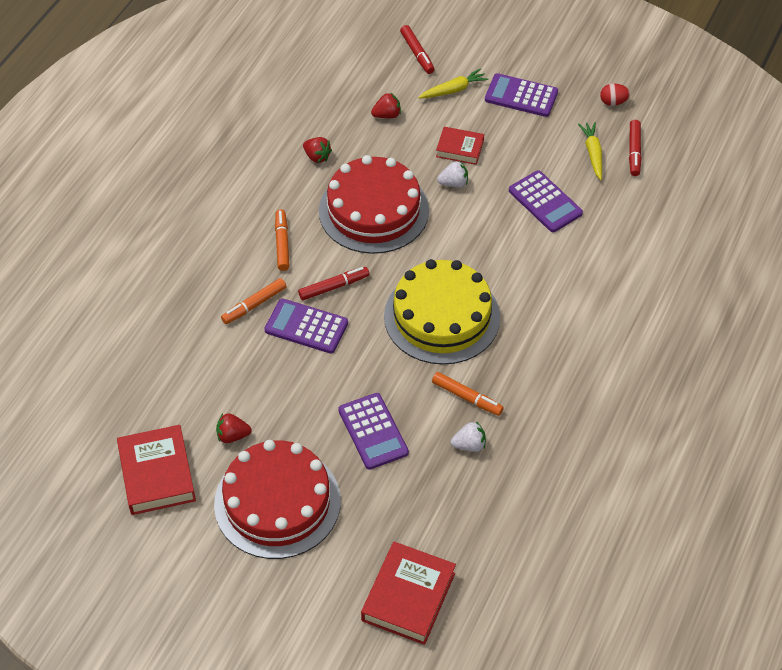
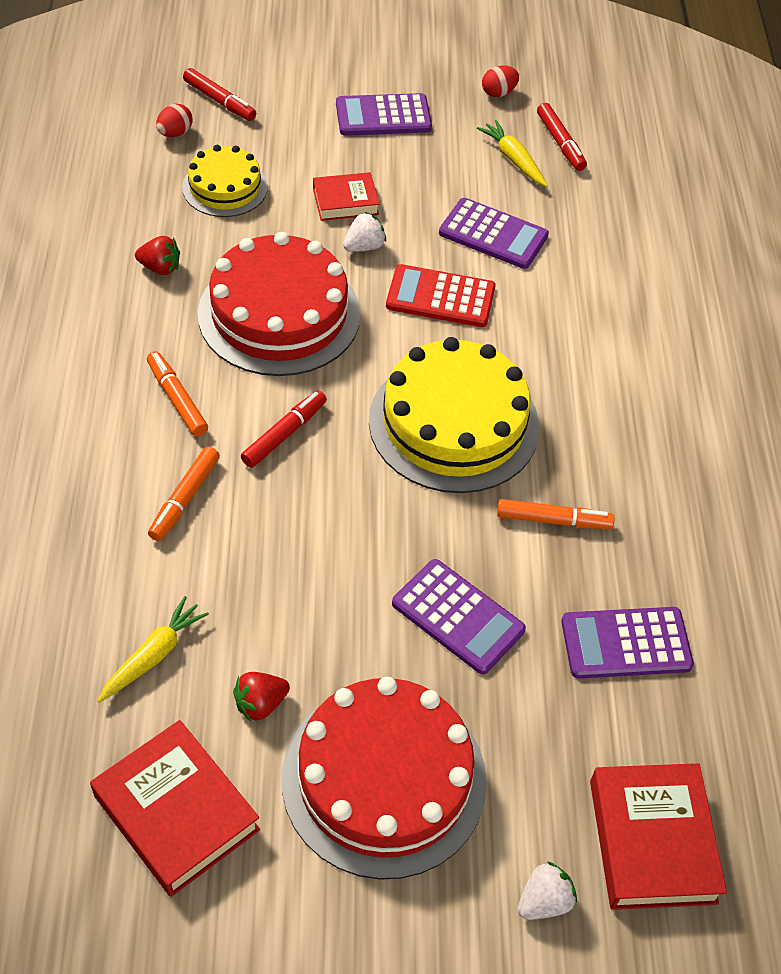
camera: 30 degrees left, 0 degrees up
(306, 327) = (277, 503): purple calculator -> purple calculator (626, 644)
(375, 68) = (175, 133): none -> red egg
(387, 115) = (225, 187): red strawberry -> yellow cake
(453, 90) = (293, 132): yellow carrot -> yellow carrot (153, 655)
(469, 445) = (597, 584): white strawberry -> white strawberry (544, 901)
(483, 233) = (440, 297): none -> red calculator

